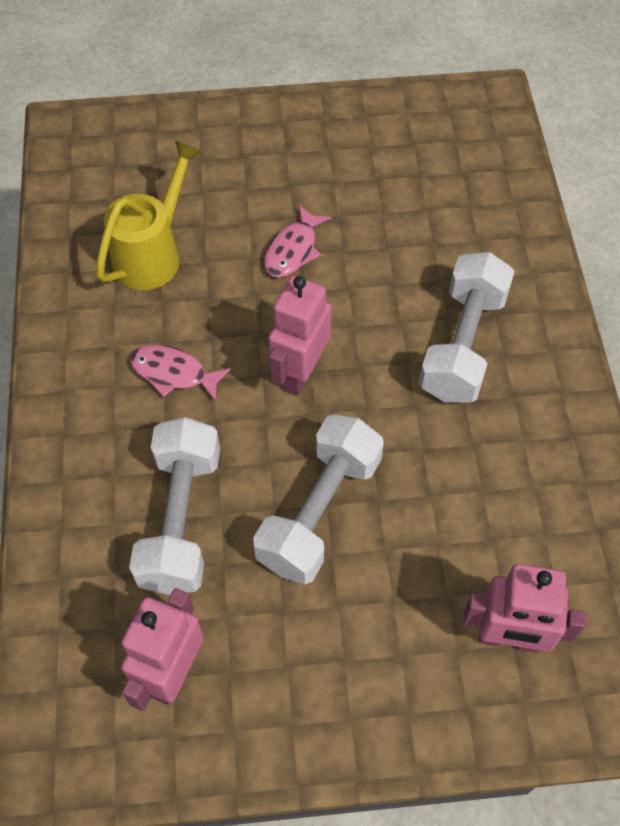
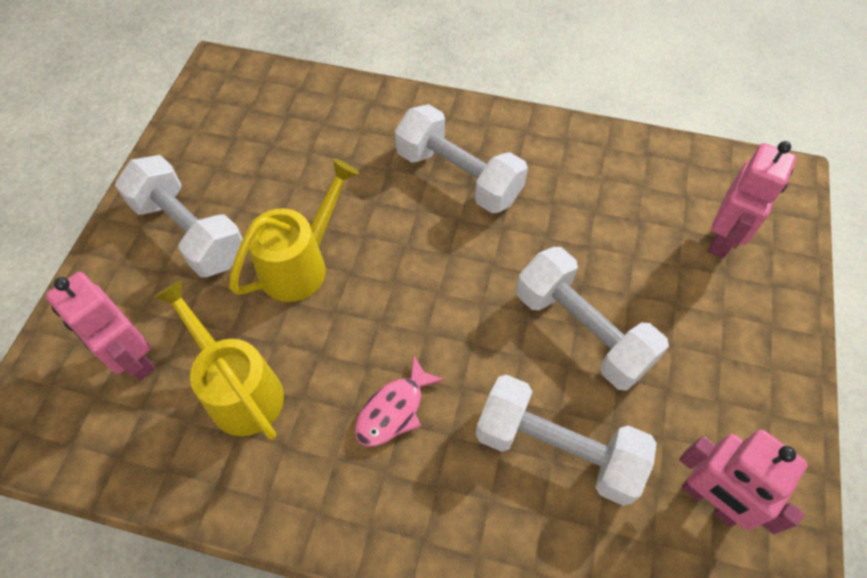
camera: 70 degrees left, 0 degrees up
(291, 156) = (190, 232): none -> white dumbbell
(293, 250) = (301, 264): pink fish -> yellow watering can
(300, 373) = (437, 301): pink robot -> pink robot (133, 358)

